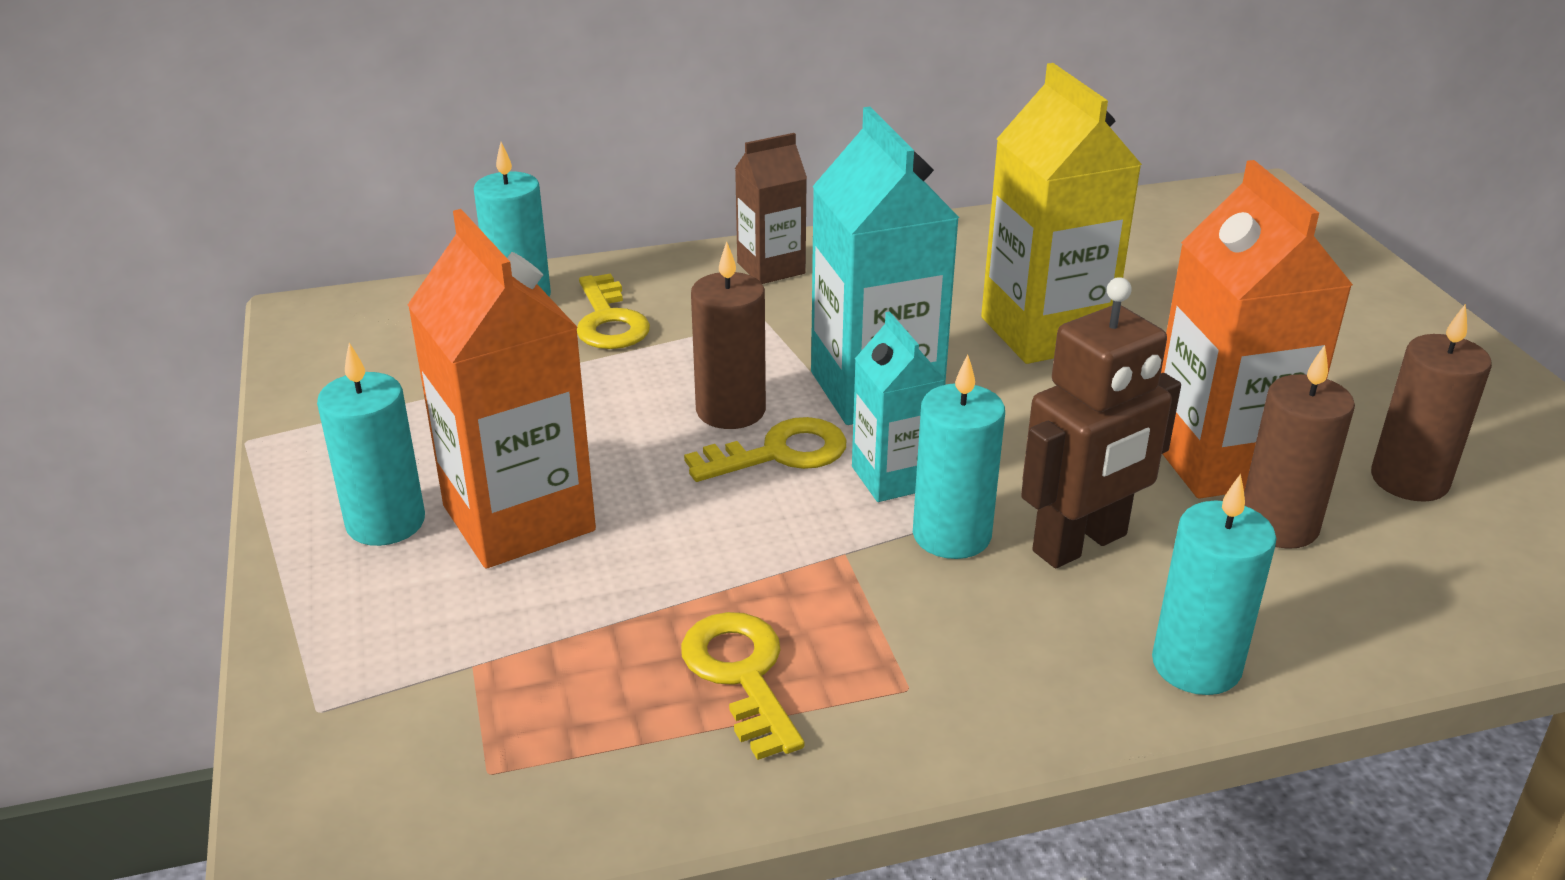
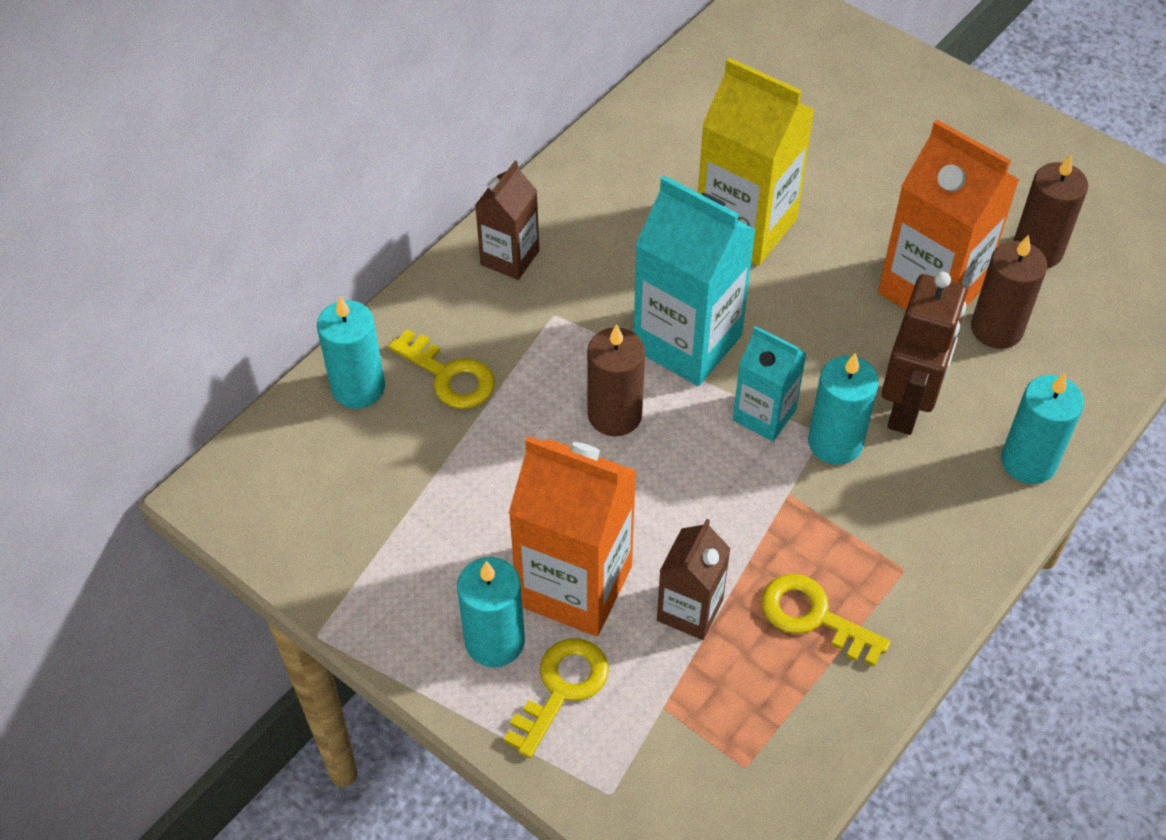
camera: 35 degrees left, 20 degrees up
(609, 597) = (690, 610): none -> brown carton
(779, 453) = (679, 435): yellow key -> yellow key (561, 689)

